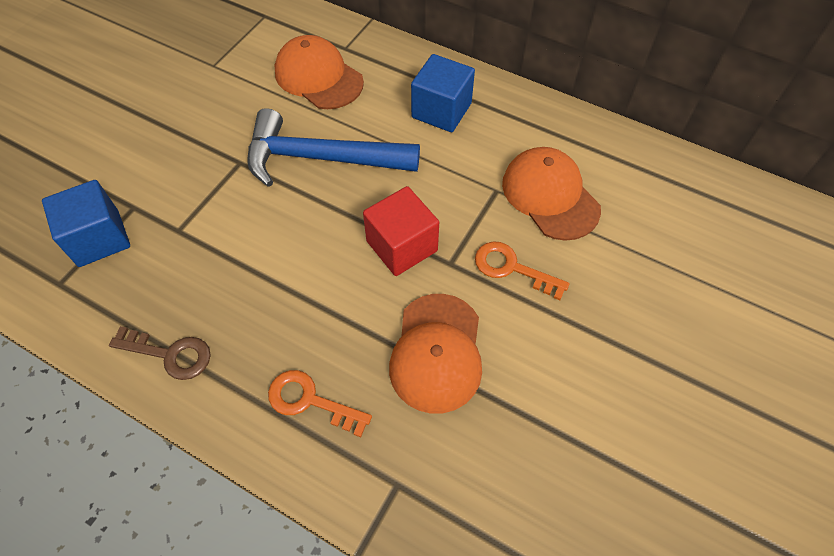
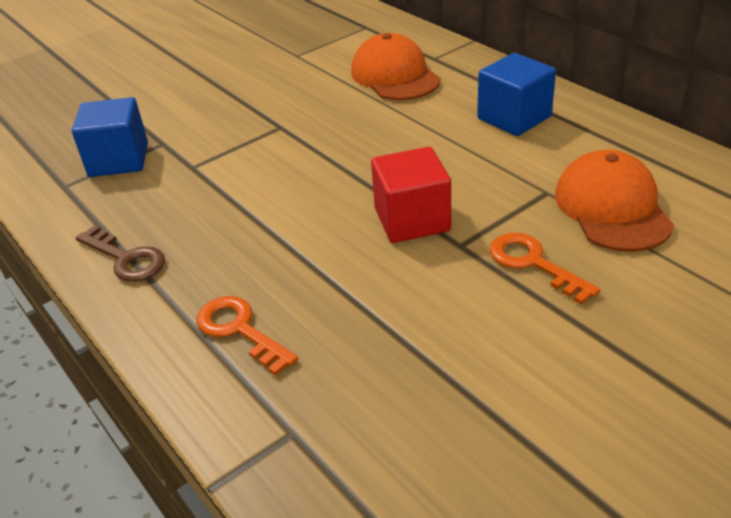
camera: 25 degrees right, 20 degrees down
(321, 158) = (363, 136): blue hammer -> none
(437, 353) = (403, 320): orange cap -> none

